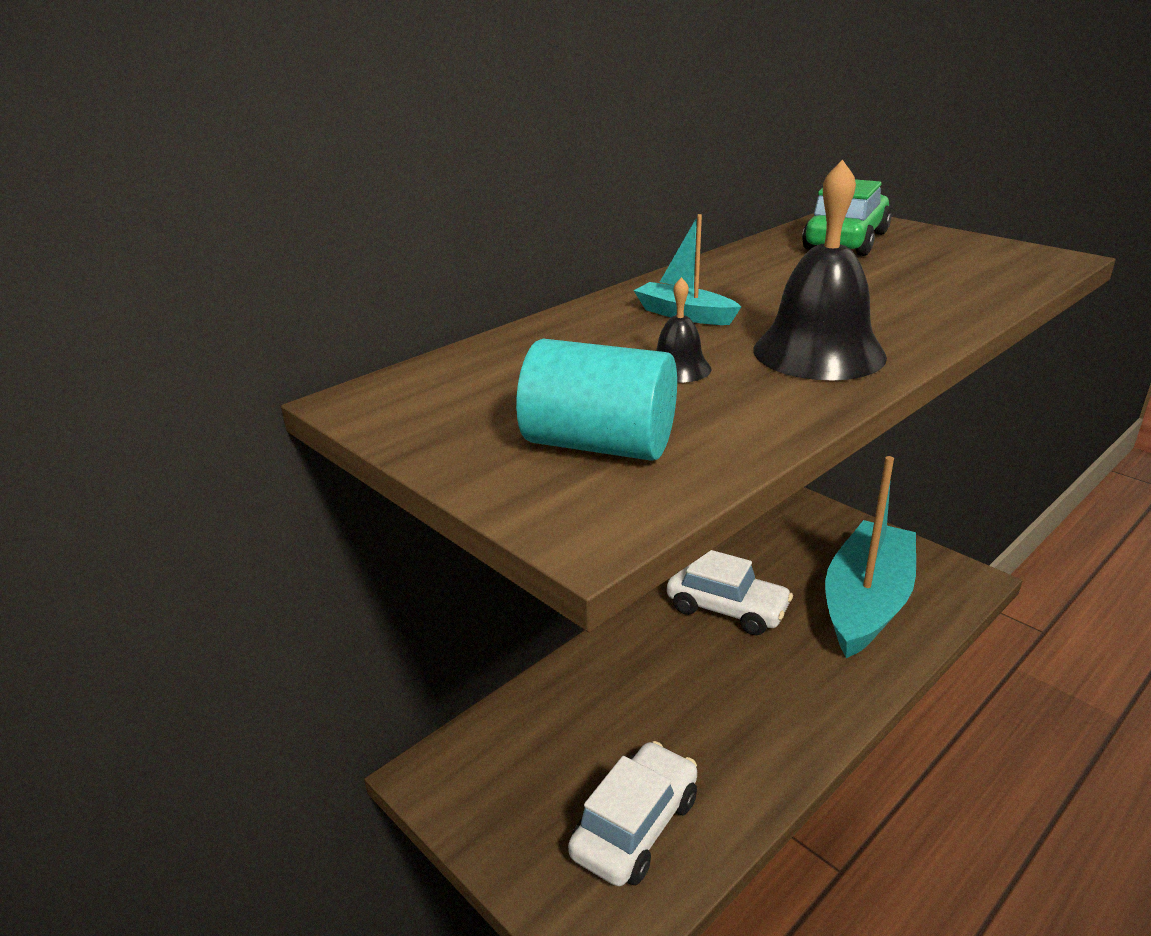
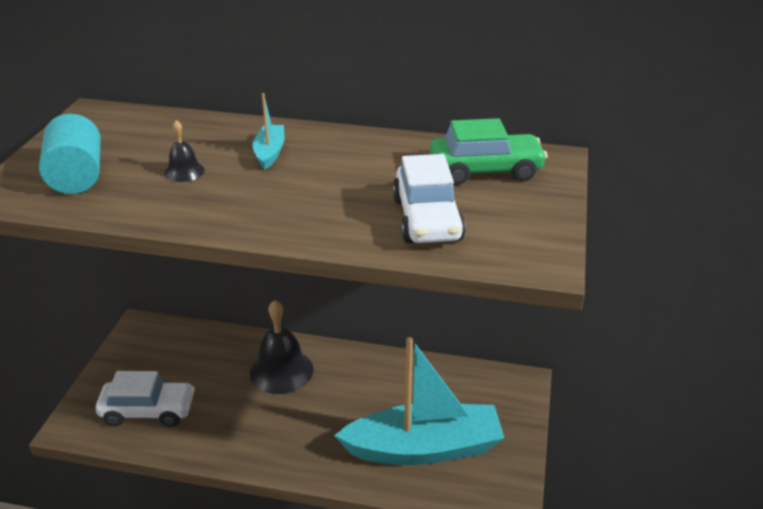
camera: 55 degrees right, 5 degrees up
(727, 609) = (358, 382): white car -> white car (427, 219)
(819, 352) = (240, 206): black bell -> black bell (281, 371)

